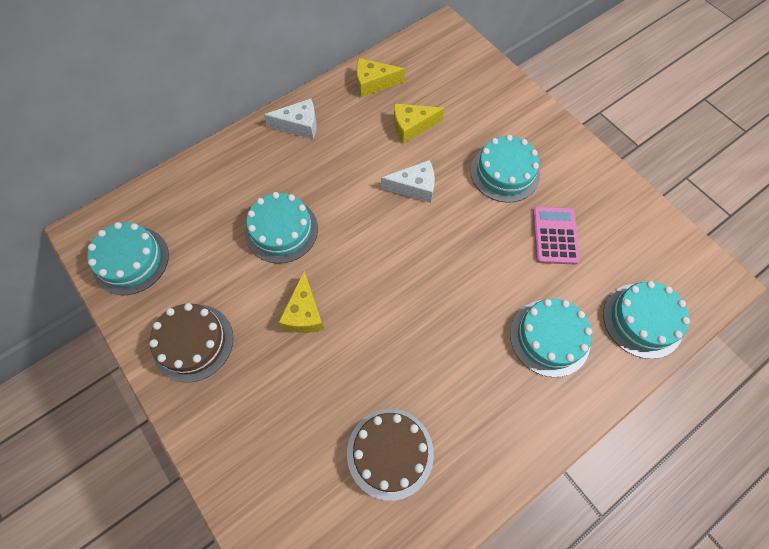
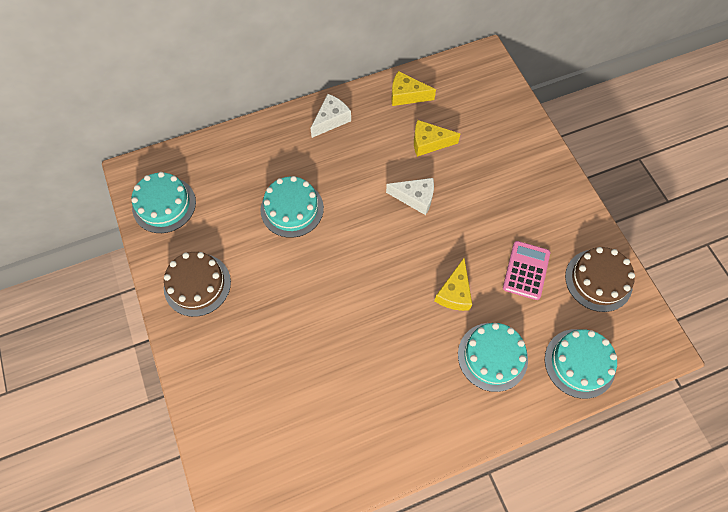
camera: 15 degrees right, 0 degrees up
(299, 125) = (331, 120): white cheese -> white cheese turned 60 degrees counterclockwise
(304, 313) = (292, 283): yellow cheese -> yellow cheese (454, 292)
(390, 453) = (330, 414): brown cake -> brown cake (598, 280)
(505, 172) = (499, 203): turquoise cake -> none

